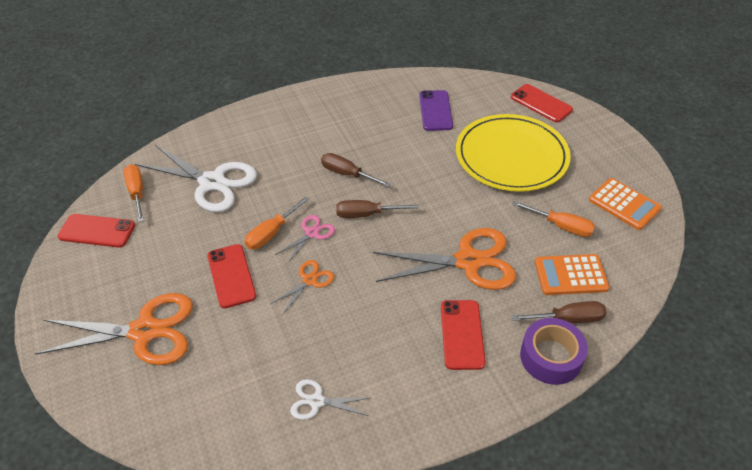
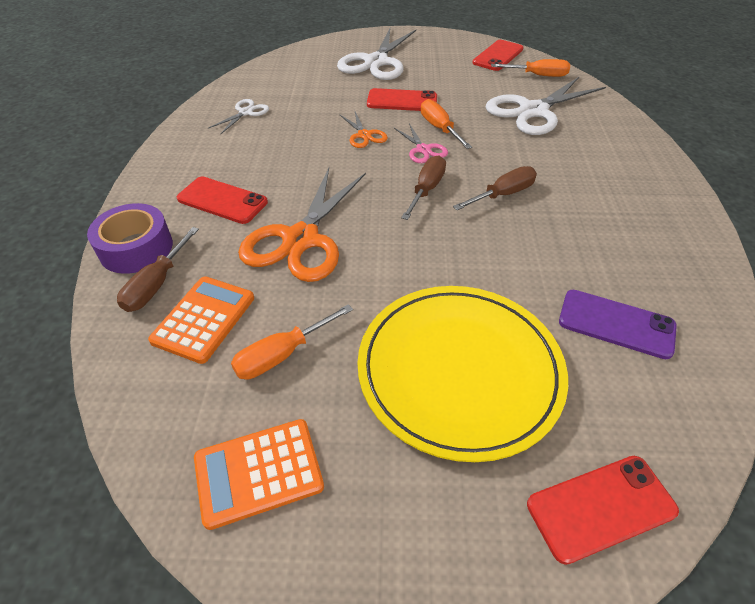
camera: 115 degrees right, 0 degrees up
(145, 331) = (376, 62): orange scissors -> white scissors

